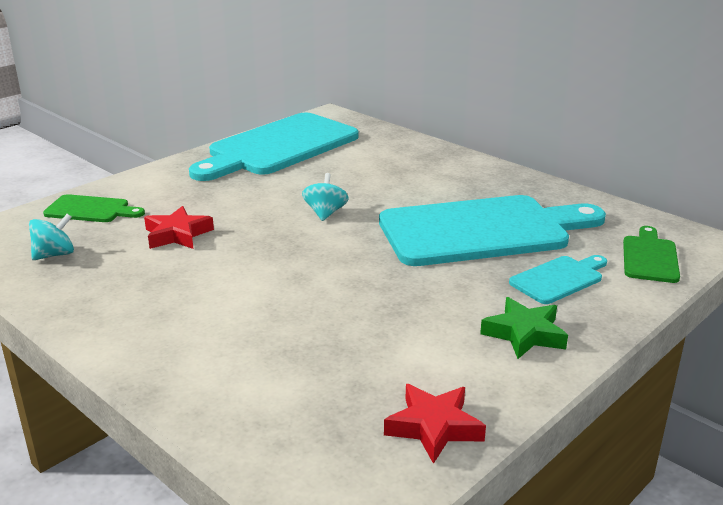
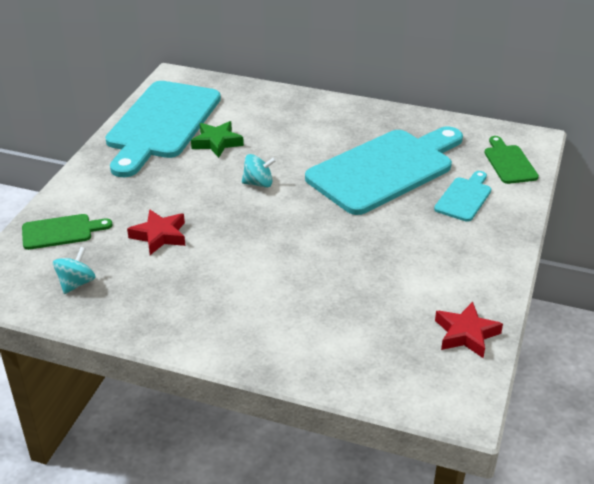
camera: 25 degrees left, 10 degrees up
(325, 213) = (258, 183): turquoise spinning top -> turquoise spinning top turned 105 degrees clockwise
(524, 334) = (472, 249): green star -> green star (217, 142)

